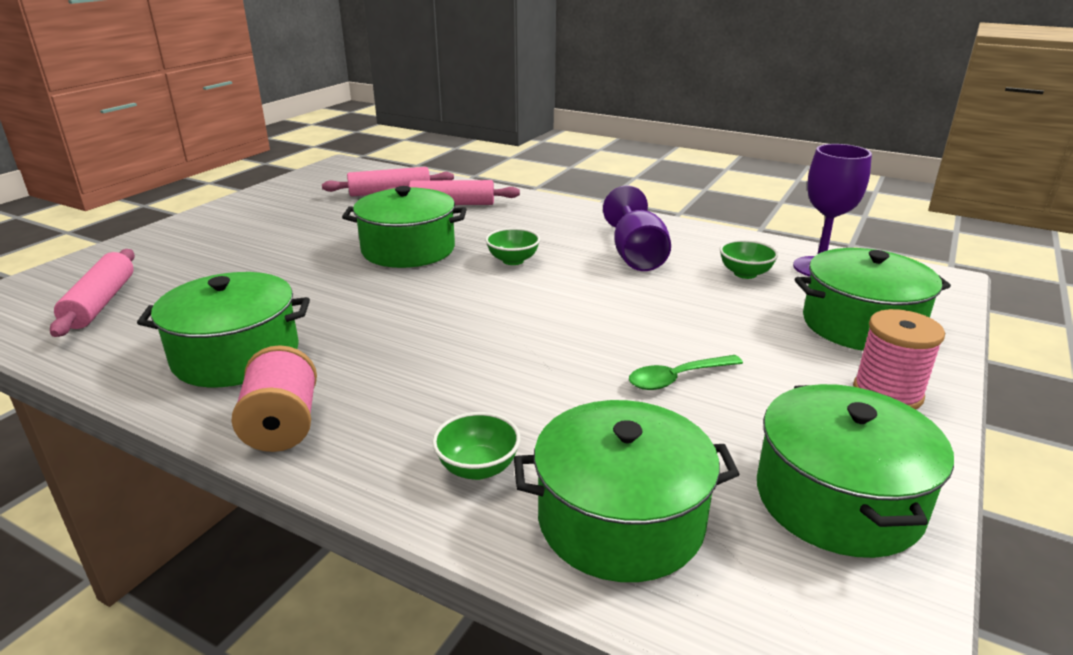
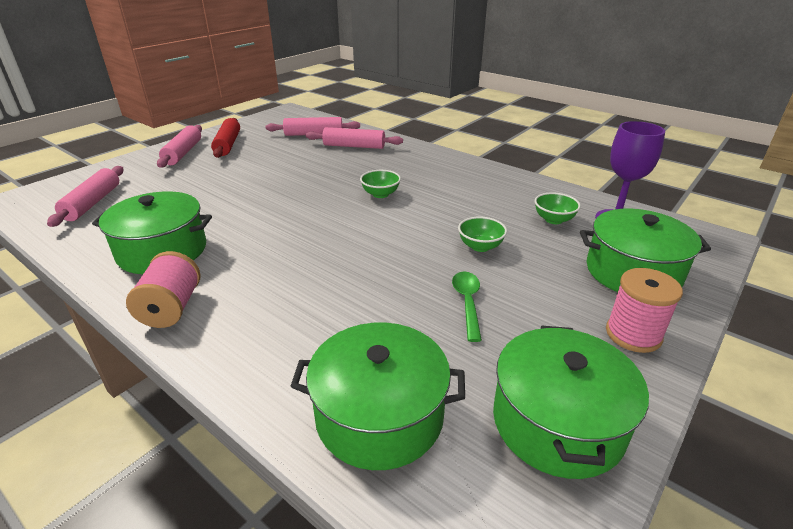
camera: 10 degrees right, 5 degrees up
(210, 228) = (183, 153): none -> pink rolling pin
(272, 213) = (228, 144): none -> red rolling pin
(408, 249) = (309, 179): green pot -> none
(478, 468) = (291, 358): green bowl -> green bowl (480, 246)
(636, 255) = (474, 197): purple goblet -> none
(677, 378) = (467, 303): green spoon -> green spoon turned 105 degrees clockwise

